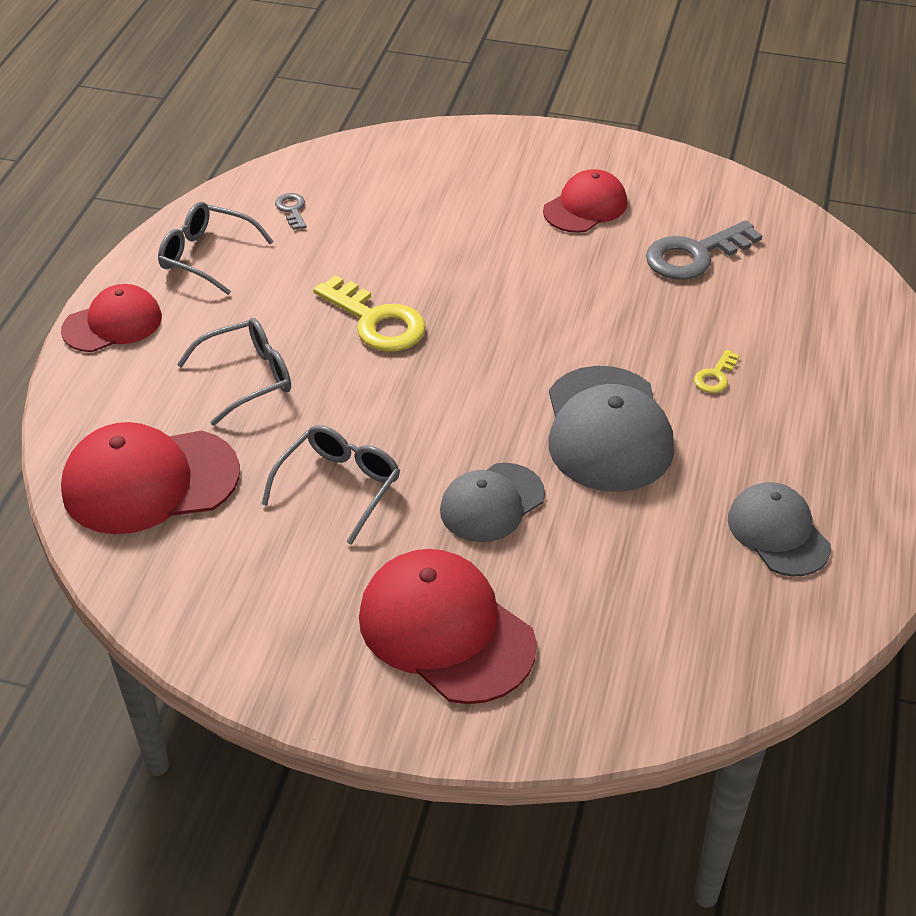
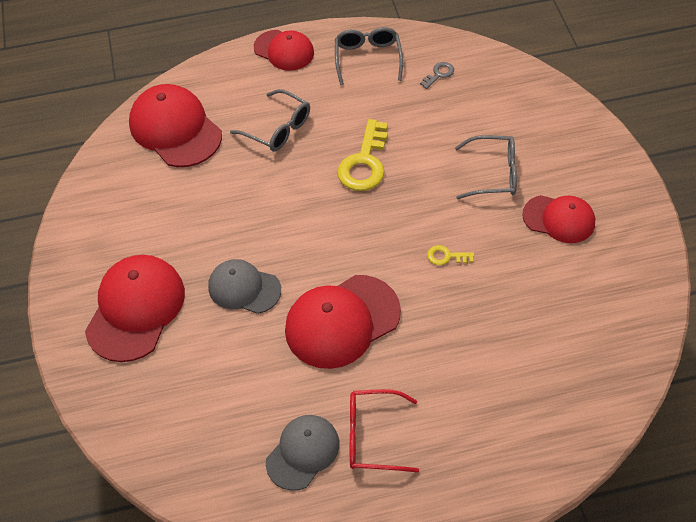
camera: 65 degrees right, 10 degrees up
(339, 486) = (217, 211): grey glasses -> grey glasses (494, 174)
(607, 429) = (342, 321): grey cap -> red cap
(694, 255) = (553, 303): grey key -> none
(715, 376) = (431, 363): yellow key -> yellow key (446, 256)
(788, 462) = (372, 436): none -> red glasses

